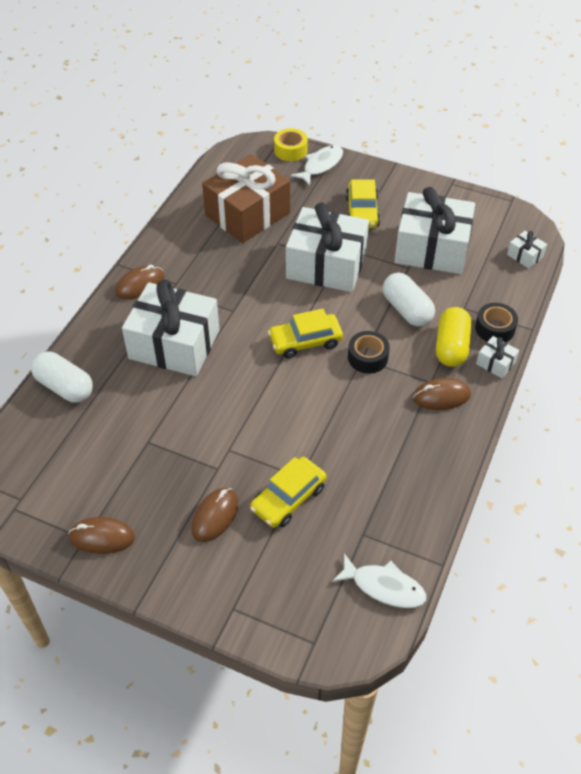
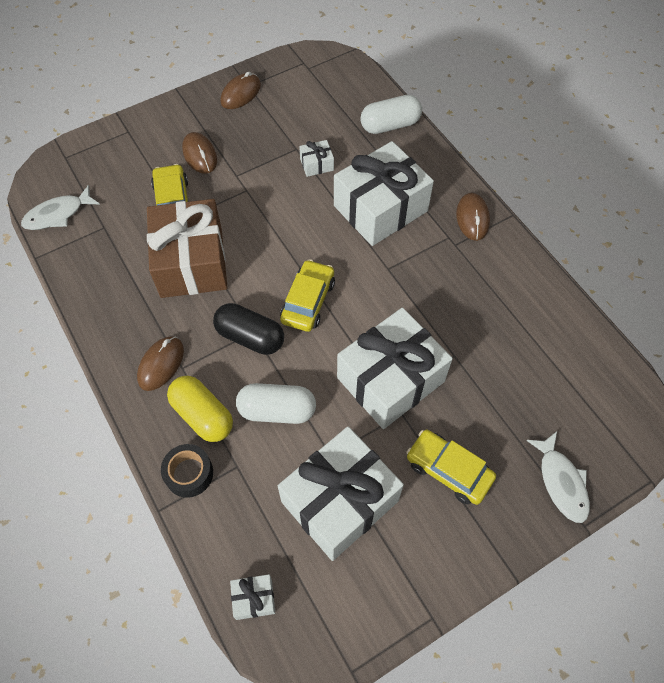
camera: 125 degrees right, 10 degrees up
(247, 214) = (518, 355): brown gift -> brown gift (191, 262)
(290, 150) = (611, 467): yellow tape -> none
(367, 357) = (250, 337): black tape -> black capsule
(495, 363) = (152, 439): white gift -> white gift (316, 164)

